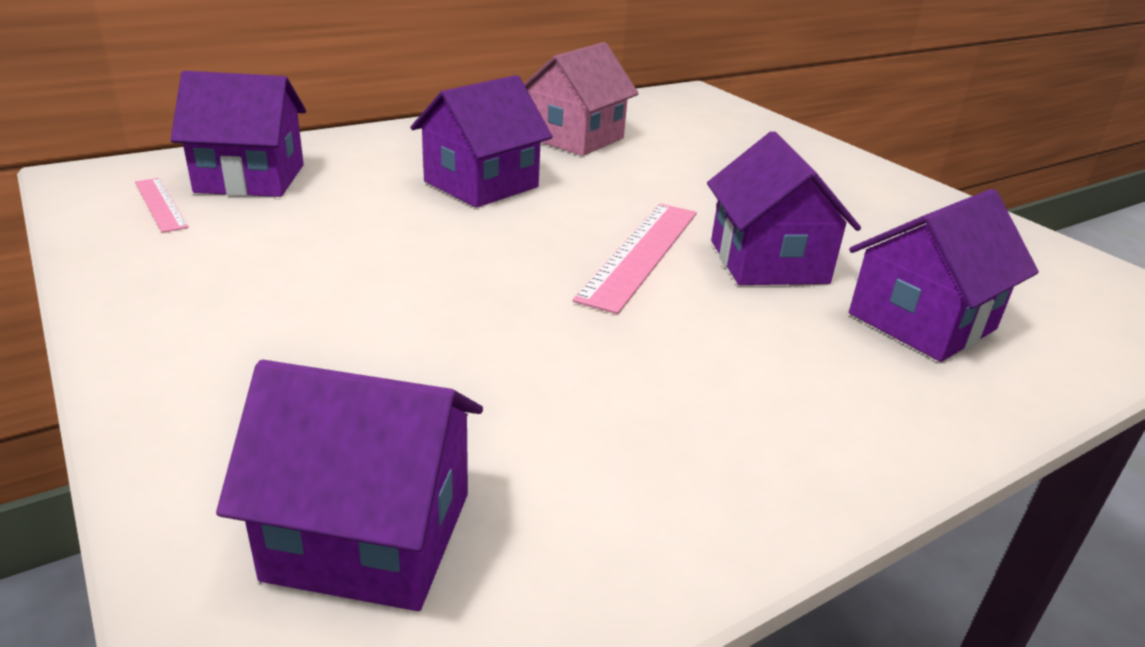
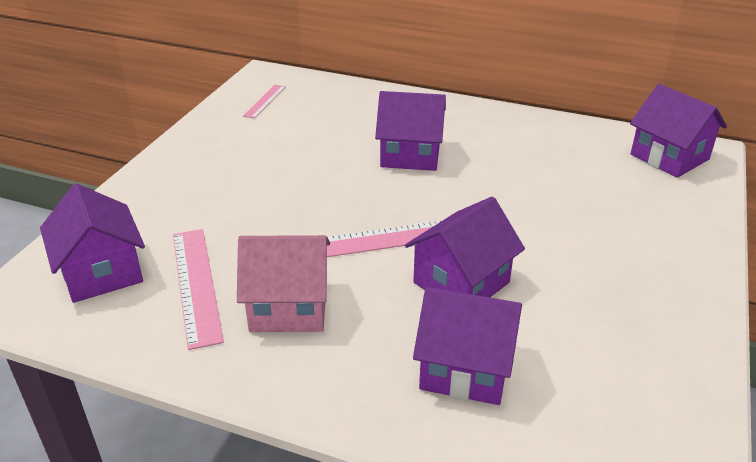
camera: 55 degrees right, 5 degrees up
(250, 178) = (318, 102): purple house -> purple house (669, 157)
(546, 441) = (196, 284): none -> pink ruler
(575, 138) = (528, 149): pink house -> pink house (289, 307)

